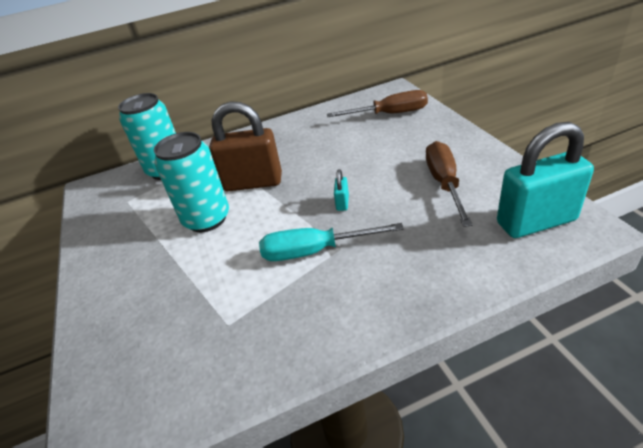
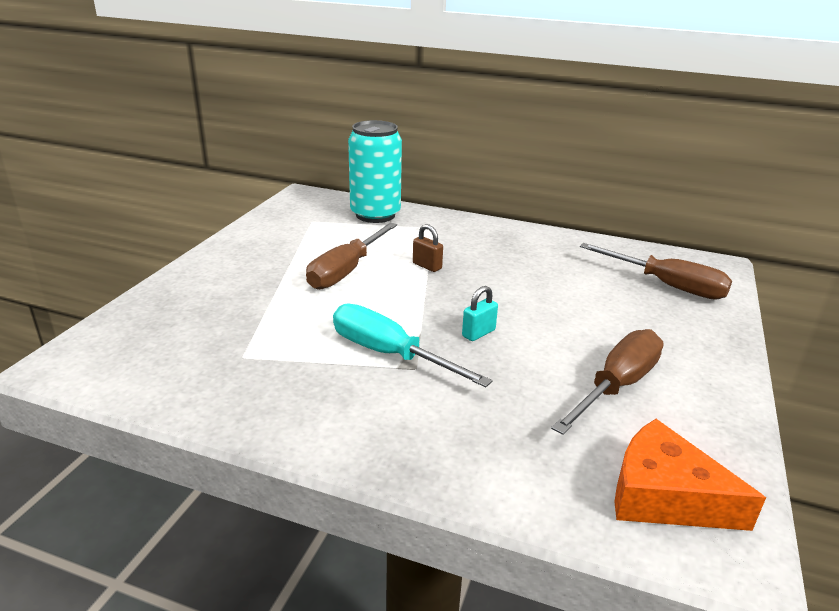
camera: 35 degrees right, 10 degrees down
(207, 219) = (346, 271): turquoise can -> brown screwdriver
(253, 182) = (427, 266): brown padlock -> brown padlock, size x0.40
(536, 222) = (665, 495): turquoise padlock -> orange cheese

